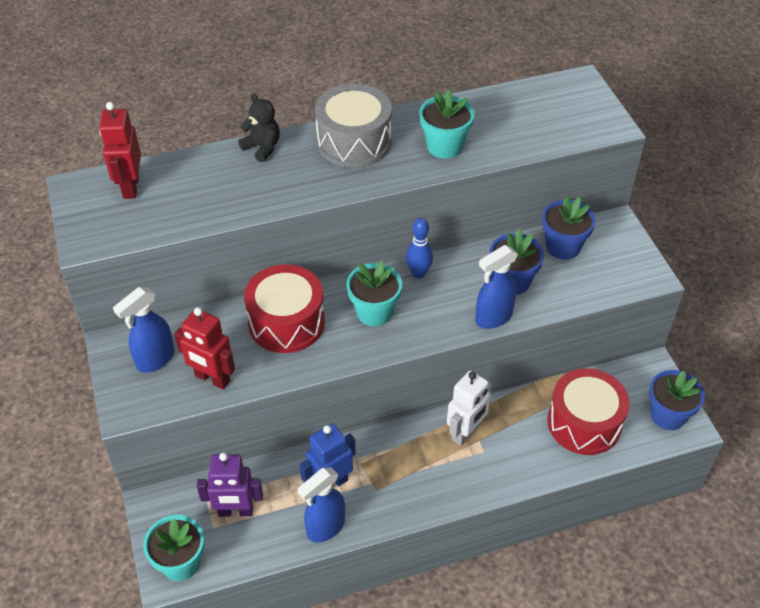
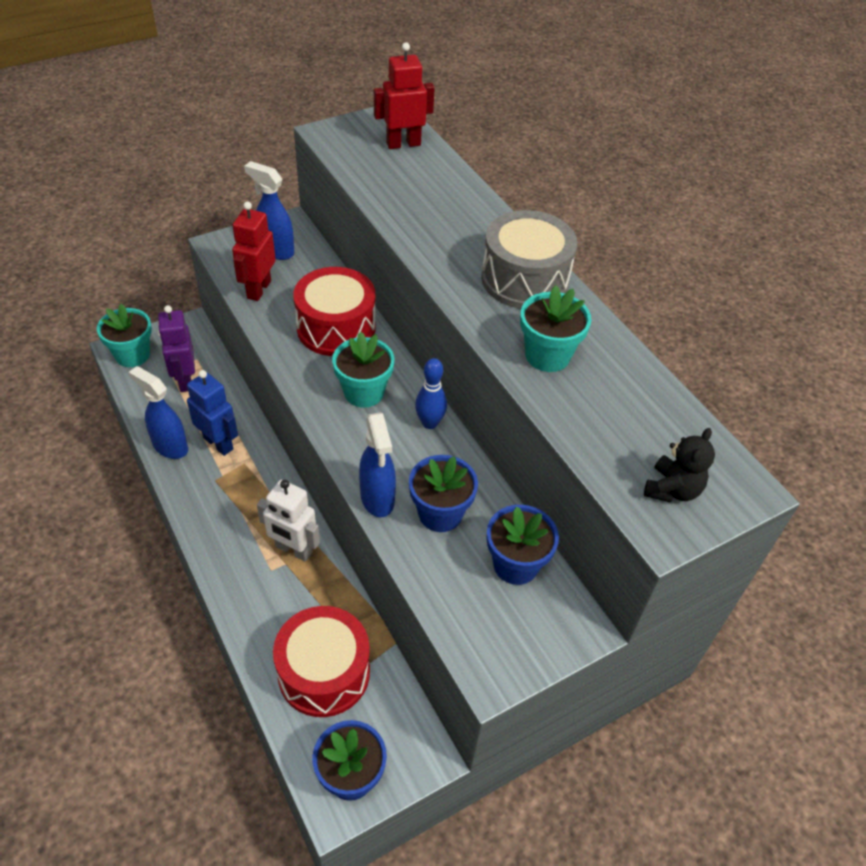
camera: 75 degrees right, 0 degrees up
(262, 148) = (488, 215): black teddy bear -> black teddy bear (672, 489)
(493, 318) = (377, 499): blue spray bottle -> blue spray bottle turned 150 degrees counterclockwise

